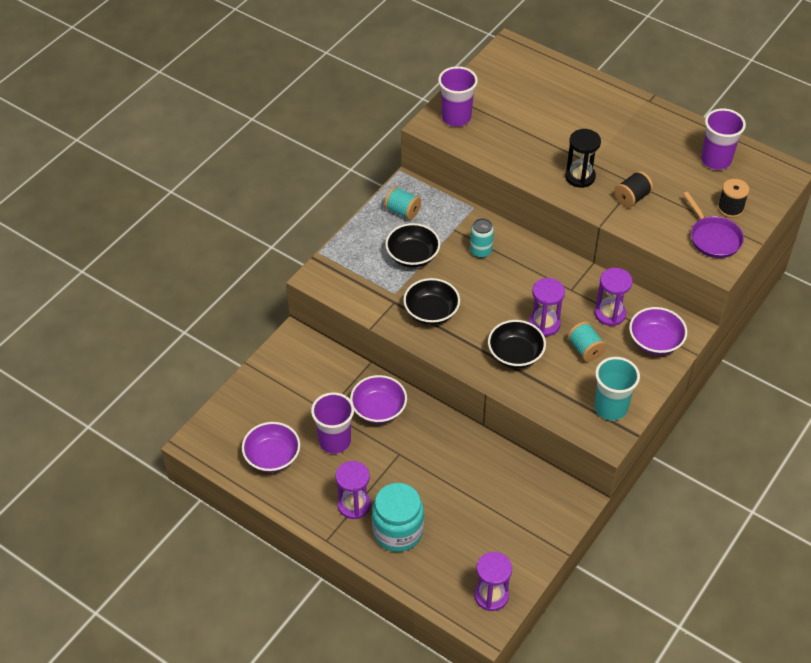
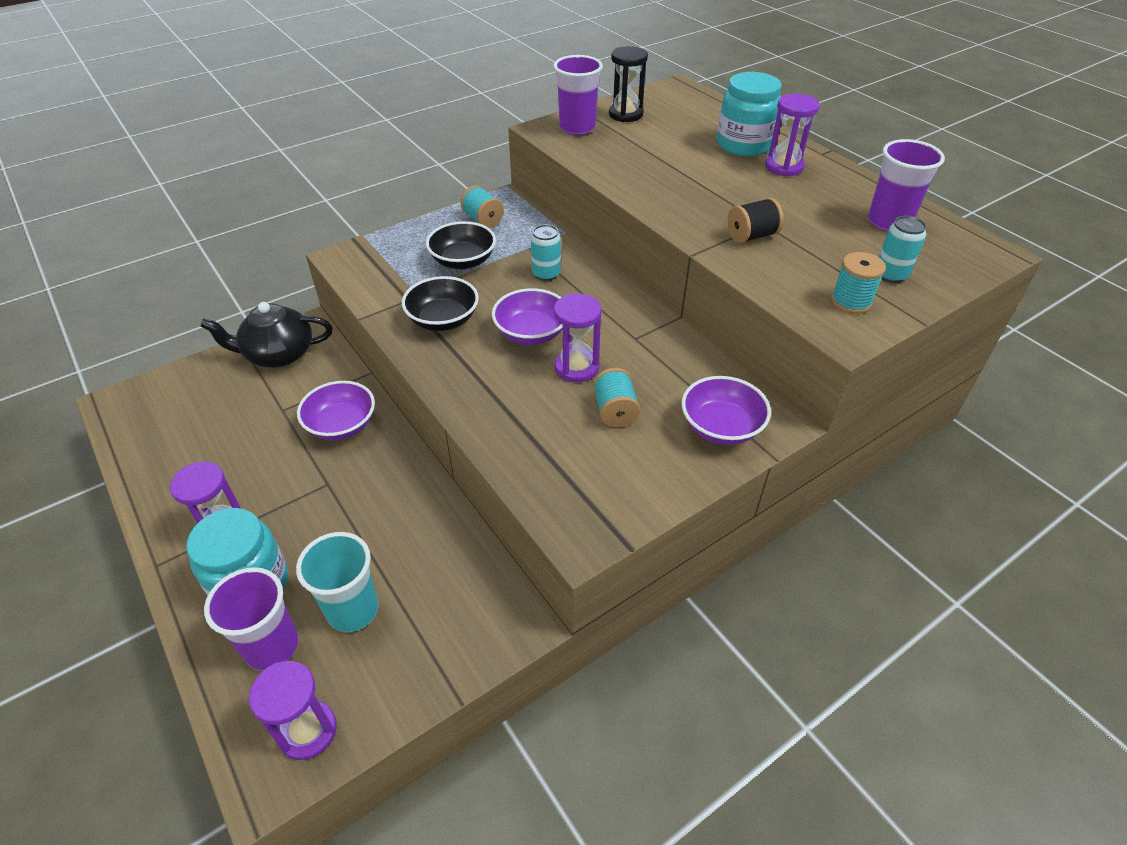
camera: 20 degrees right, 5 degrees down
(272, 457) = (180, 443): purple bowl -> purple bowl (531, 333)
(289, 367) = (278, 354): none -> black teapot
(334, 441) = (263, 446): purple cup -> purple cup (272, 646)
(515, 354) = (516, 392): black bowl -> none
(580, 177) = (693, 203): black hourglass -> black hourglass (625, 114)
(590, 105) = (743, 145): none -> turquoise jar
(610, 314) = (672, 378): purple hourglass -> purple hourglass (784, 167)
(610, 408) = (609, 497): turquoise cup -> turquoise cup (353, 610)
(713, 238) = (851, 301): purple pan -> turquoise spool
(730, 208) = (891, 274): black spool -> turquoise can

